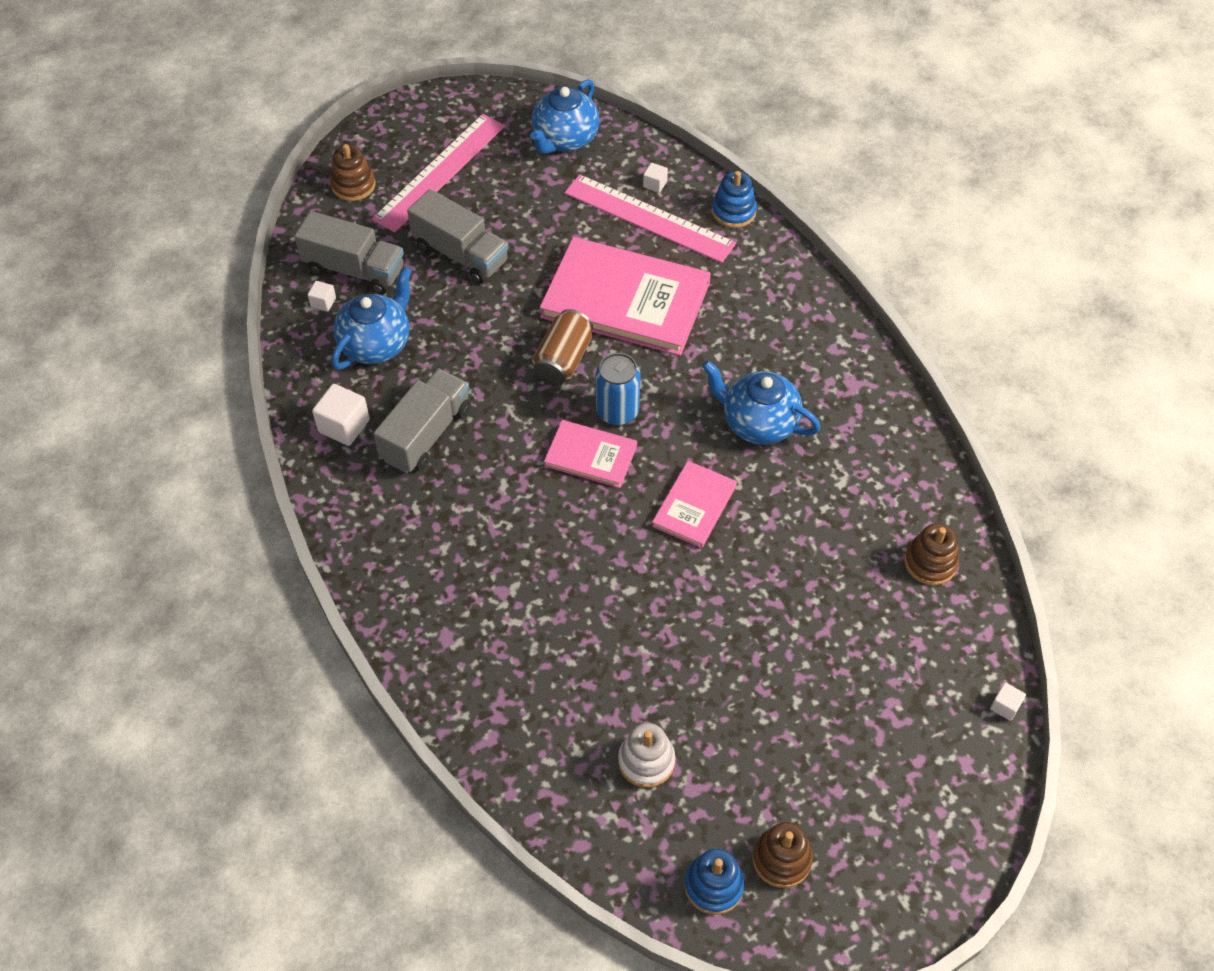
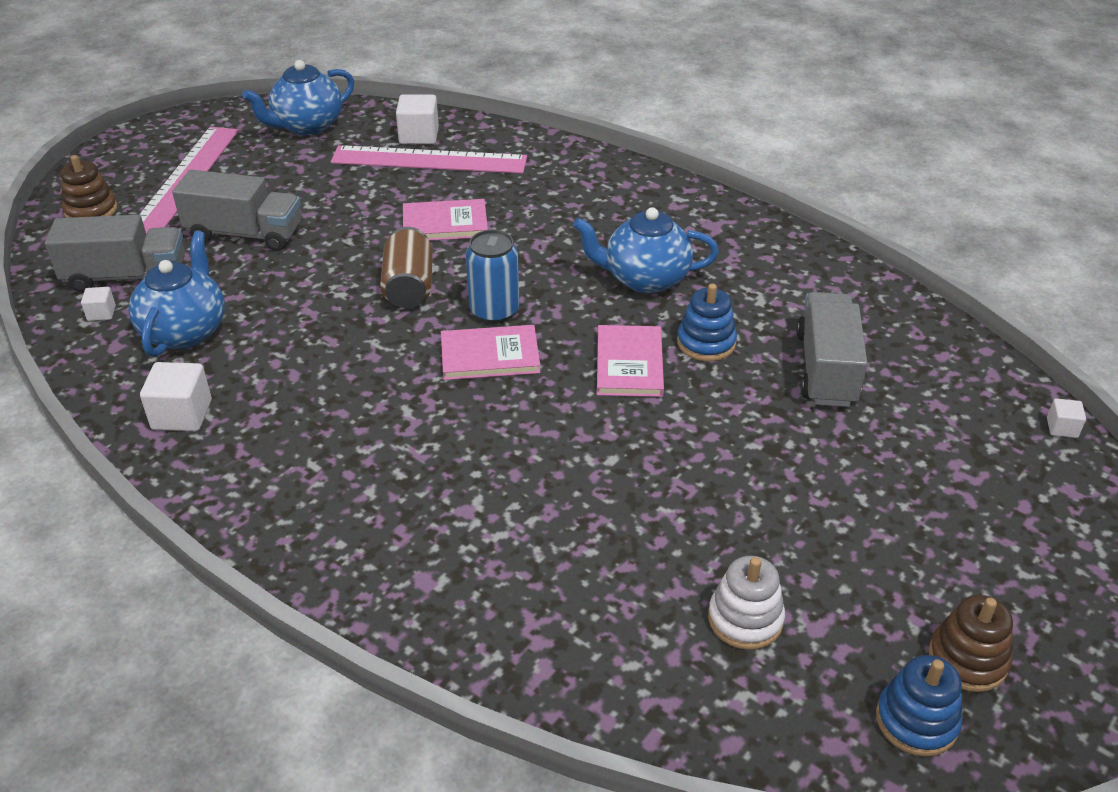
camera: 25 degrees left, 15 degrees down
(426, 434) = (288, 392): grey truck -> grey truck (826, 369)
(564, 139) = (307, 126): blue teapot -> blue teapot turned 45 degrees clockwise
(625, 300) = (445, 224): pink book -> pink book, size x0.51
(655, 184) = (419, 136): white cube -> white cube, size x1.84
(733, 211) = (508, 136): blue stacking toy -> blue stacking toy (706, 343)
(930, 562) = (893, 336): brown stacking toy -> none

